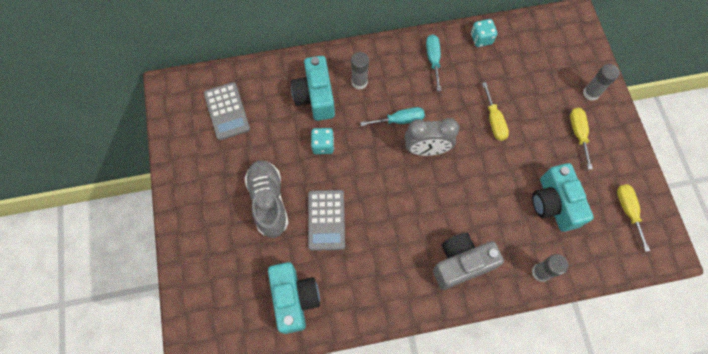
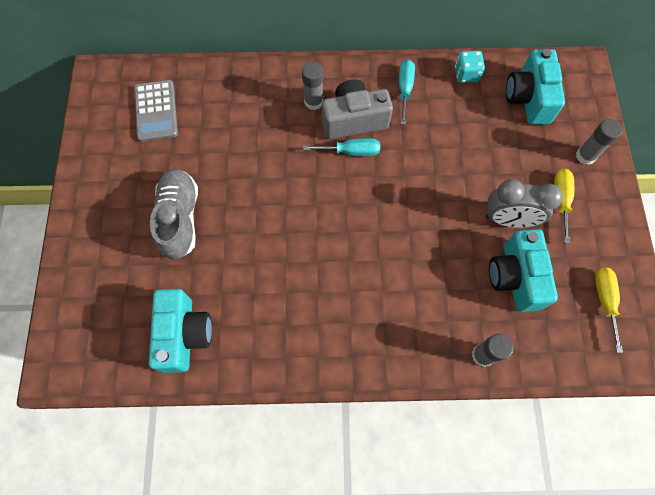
camera: 10 degrees right, 0 degrees up
(315, 97) = (259, 110): turquoise camera -> turquoise camera (528, 98)
(323, 145) = (256, 166): turquoise dice -> none
(326, 220) = (241, 250): grey calculator -> none
(426, 149) = (375, 189): grey clock -> grey clock (508, 219)
(461, 263) = (388, 328): grey camera -> grey camera (354, 120)
(494, 121) = (462, 169): yellow screwdriver -> none

